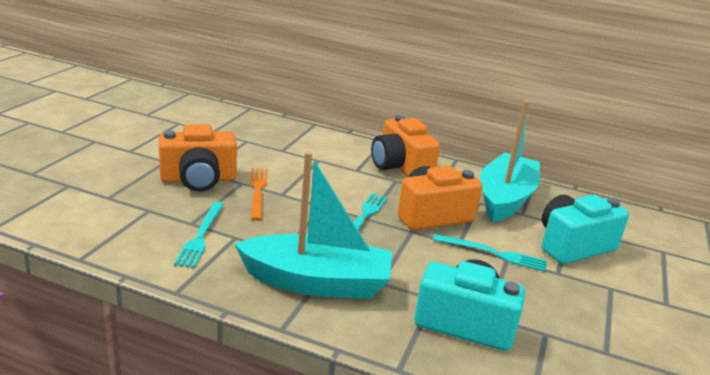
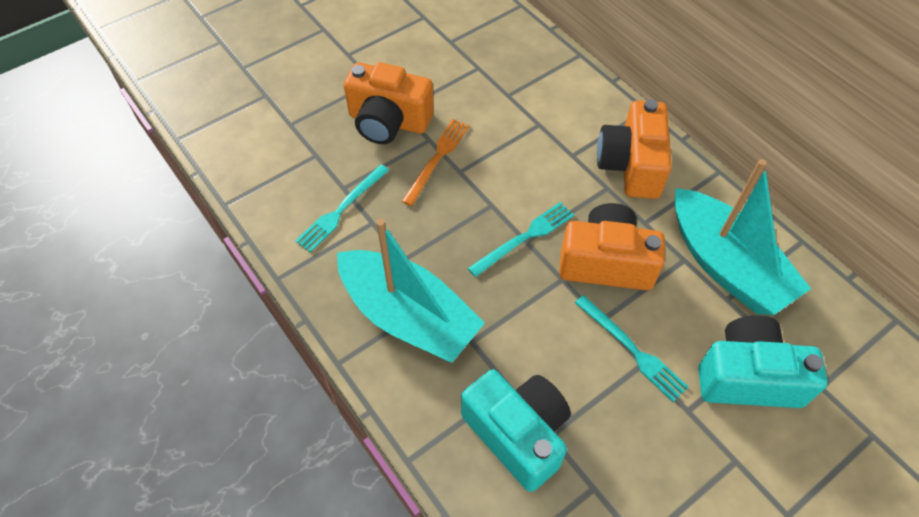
camera: 35 degrees right, 30 degrees up
(505, 199) = (726, 265): turquoise boat -> turquoise boat turned 90 degrees clockwise

